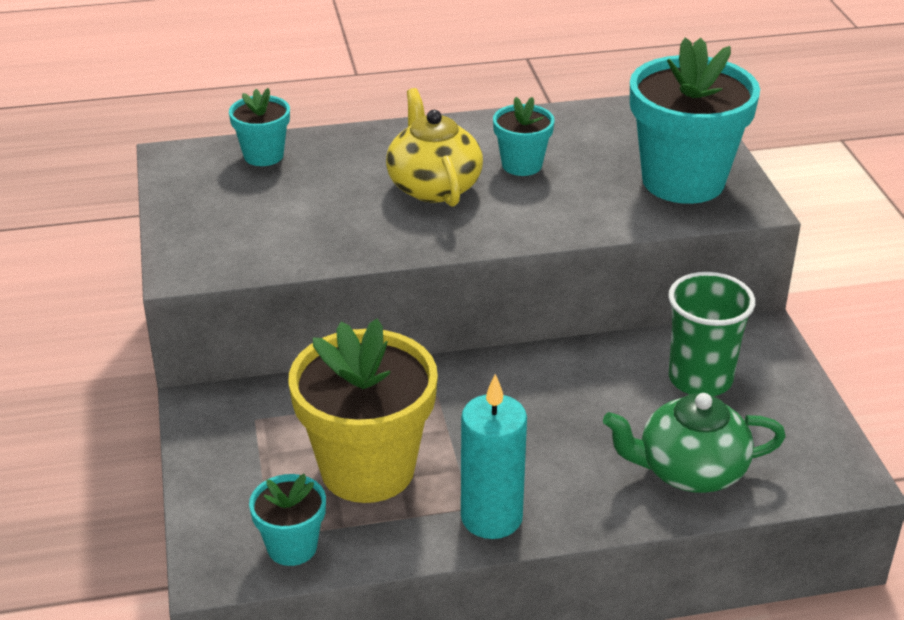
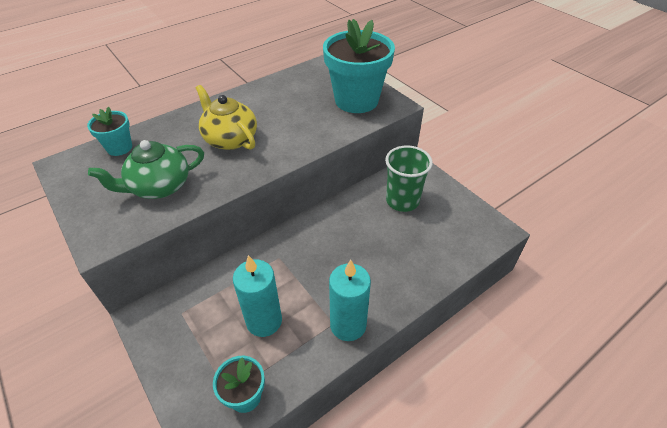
camera: 25 degrees left, 10 degrees up
(367, 469) = (264, 321): yellow flower pot -> turquoise candle
(522, 165) = (271, 113): turquoise flower pot -> none
(689, 471) = (428, 255): green teapot -> green teapot (159, 187)

